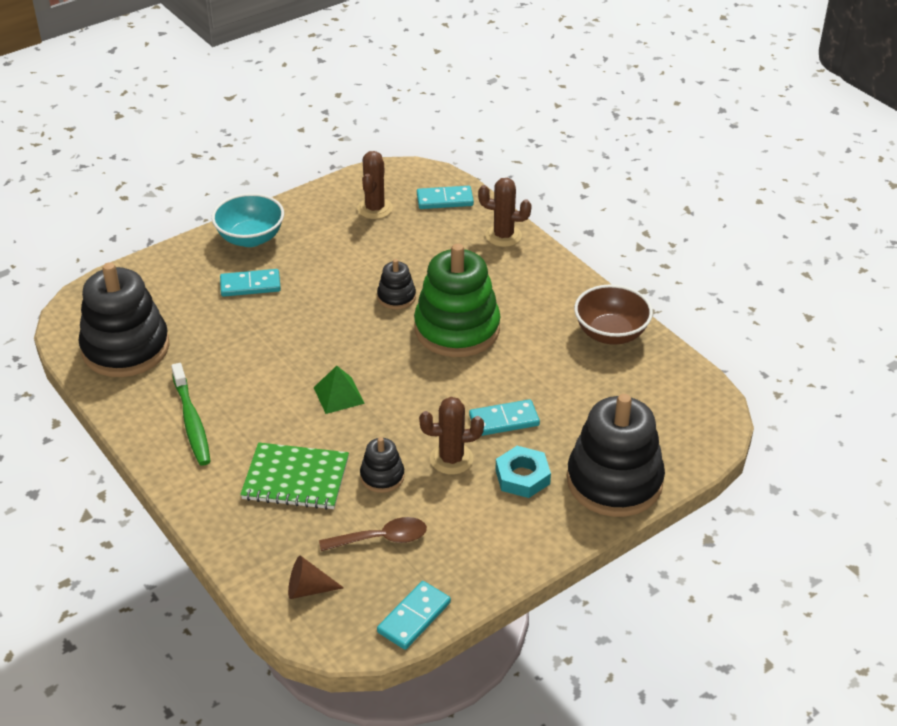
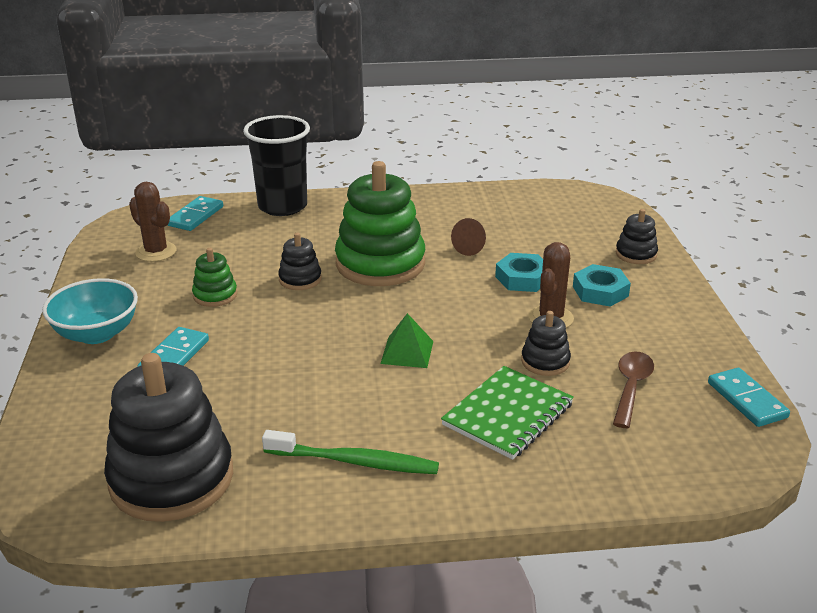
camera: 60 degrees left, 10 degrees down
(308, 589) = (676, 453): brown cone -> brown cone (471, 247)
(339, 266) = (215, 295): none -> green stacking toy
(503, 236) = (282, 206): brown cactus -> black cup
(504, 420) = (522, 278): turquoise domino -> turquoise nut
(611, 333) = (460, 202): brown bowl -> none
(614, 481) = (636, 254): black stacking toy -> black stacking toy, size x0.46

